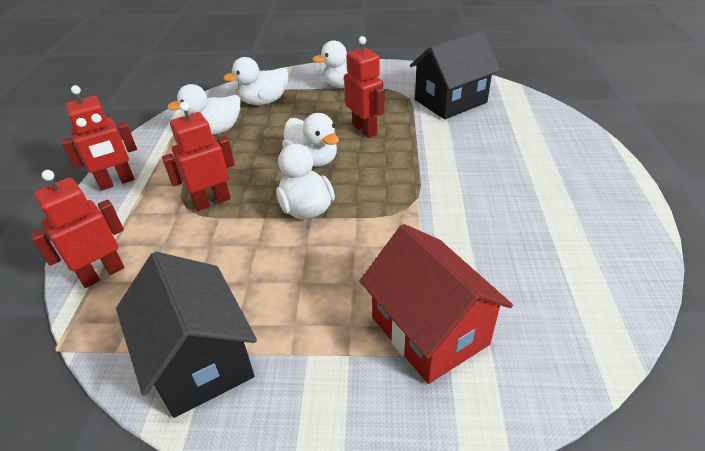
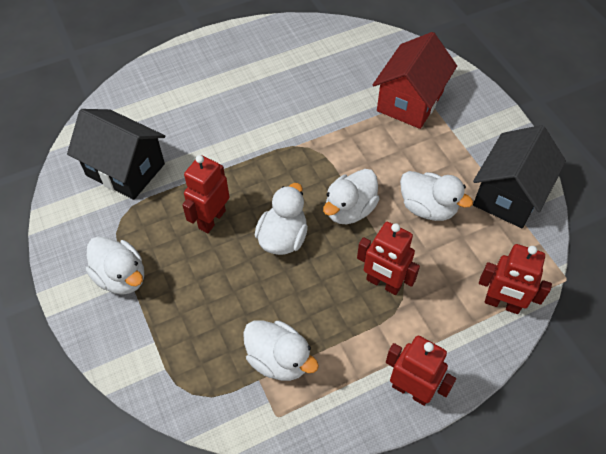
camera: 120 degrees left, 15 degrees up
(264, 101) = (195, 347): white duck -> white duck (428, 208)

